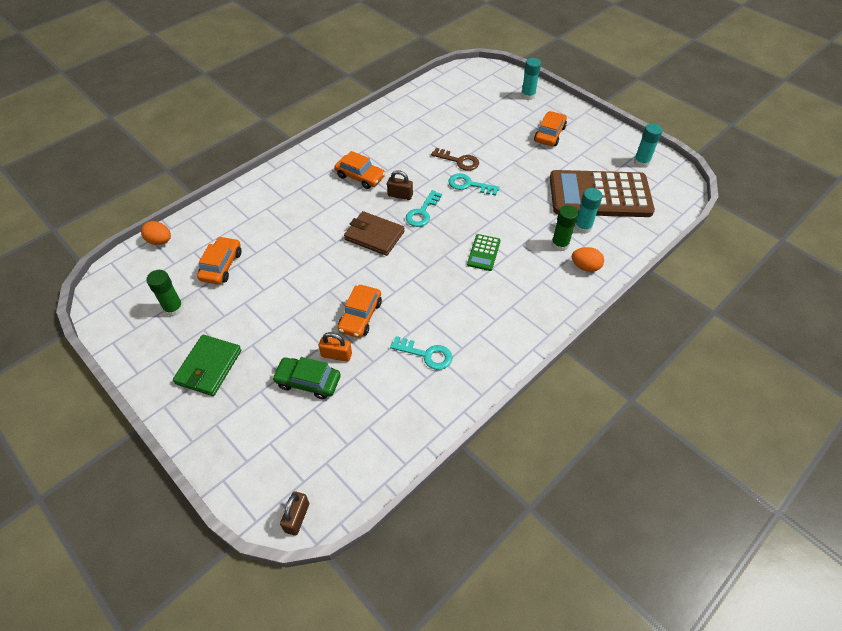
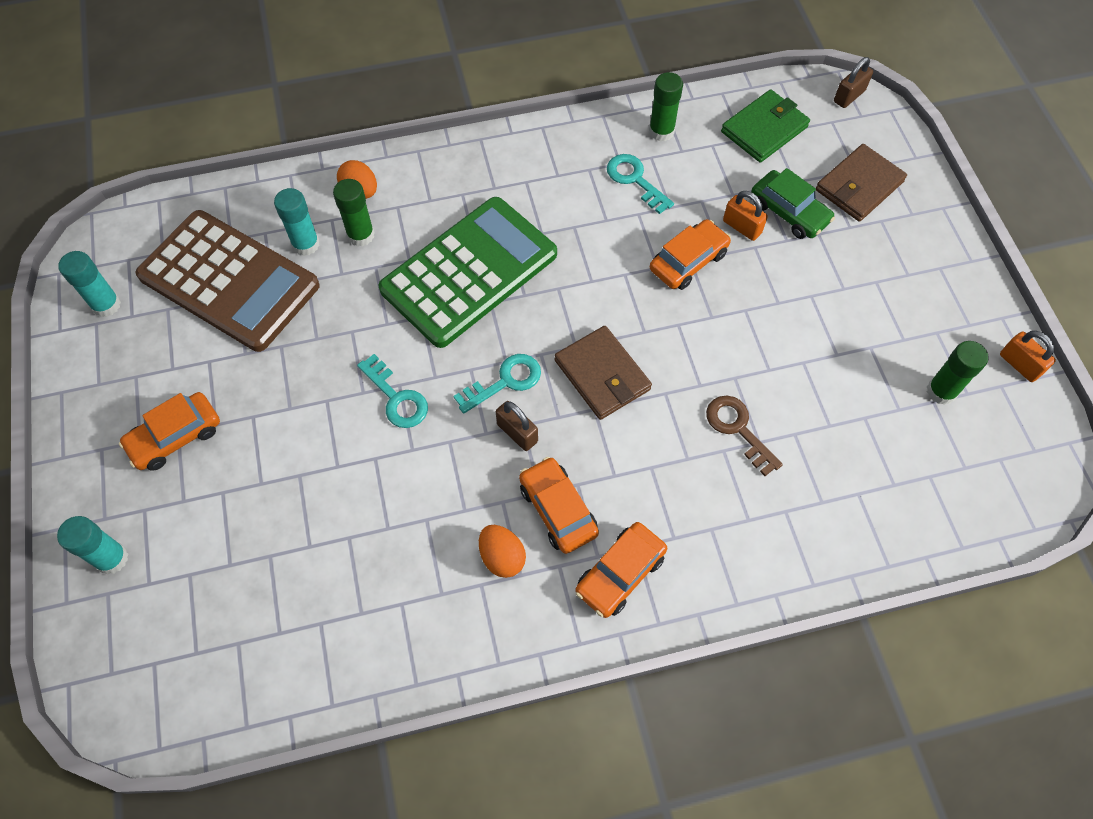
camera: 150 degrees left, 10 degrees up
(123, 346) = (1019, 364): none -> orange padlock
(160, 241) = (947, 535): orange egg -> orange egg (502, 557)
(209, 367) = (907, 283): green wallet -> green wallet (764, 129)
(221, 266) = (855, 434): orange car -> orange car (620, 574)
(263, 428) = (859, 186): none -> brown wallet
(431, 402) = (661, 131): none -> green glue stick
(459, 161) = (372, 457): brown key -> brown key (738, 429)
(483, 253) = (469, 272): green calculator -> green calculator, size x2.44

